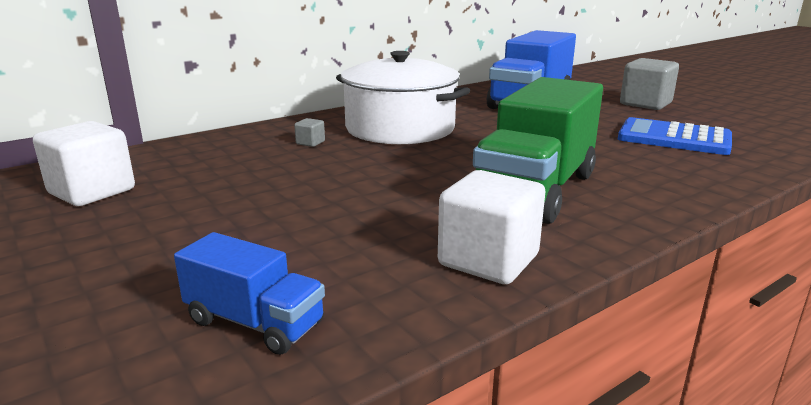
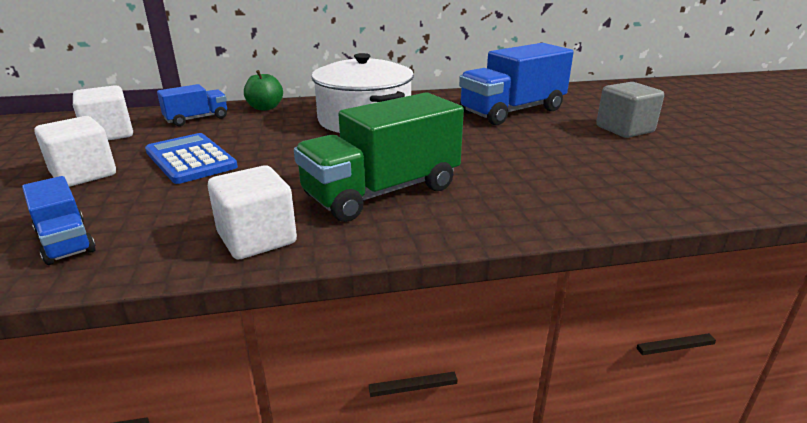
camera: 25 degrees right, 5 degrees up
(138, 243) = (84, 174): none -> white cube
(192, 156) = (197, 119): none -> blue truck
(263, 132) = (265, 108): none -> green apple
(310, 143) = (283, 121): grey cube -> none
(674, 138) = (590, 169): blue calculator -> blue calculator (190, 159)

